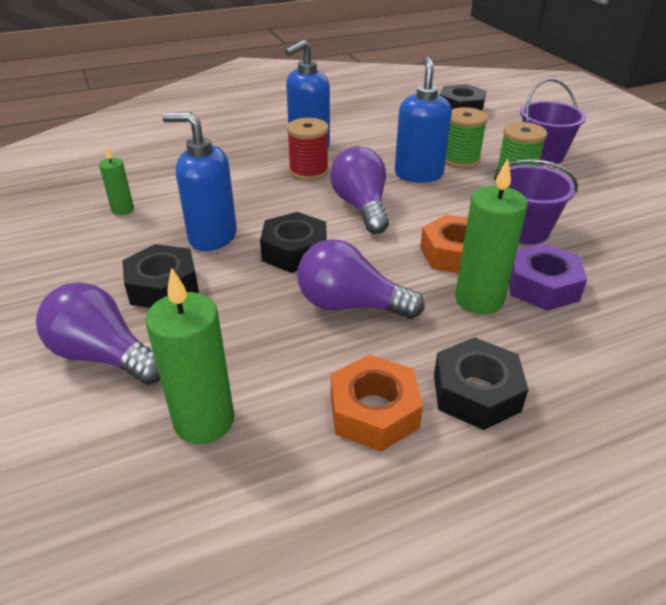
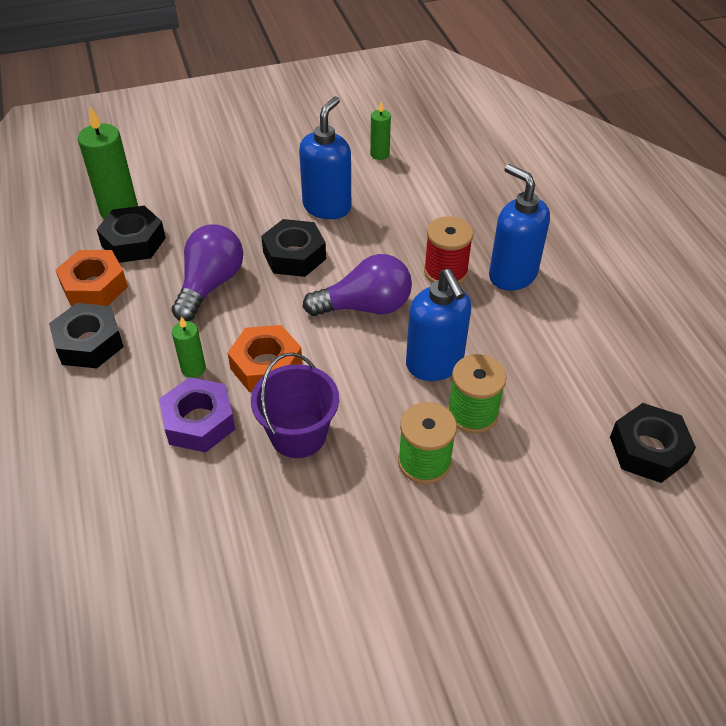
camera: 95 degrees right, 10 degrees up
(104, 356) = (193, 165): purple light bulb -> none
(163, 286) = (262, 184): black nut -> black nut (133, 242)
(418, 174) = (434, 364): blue soap dispenser -> blue soap dispenser turned 60 degrees clockwise
(479, 299) = (193, 369): green candle -> green candle, size x0.55
(542, 155) = (485, 513): purple bucket -> none

